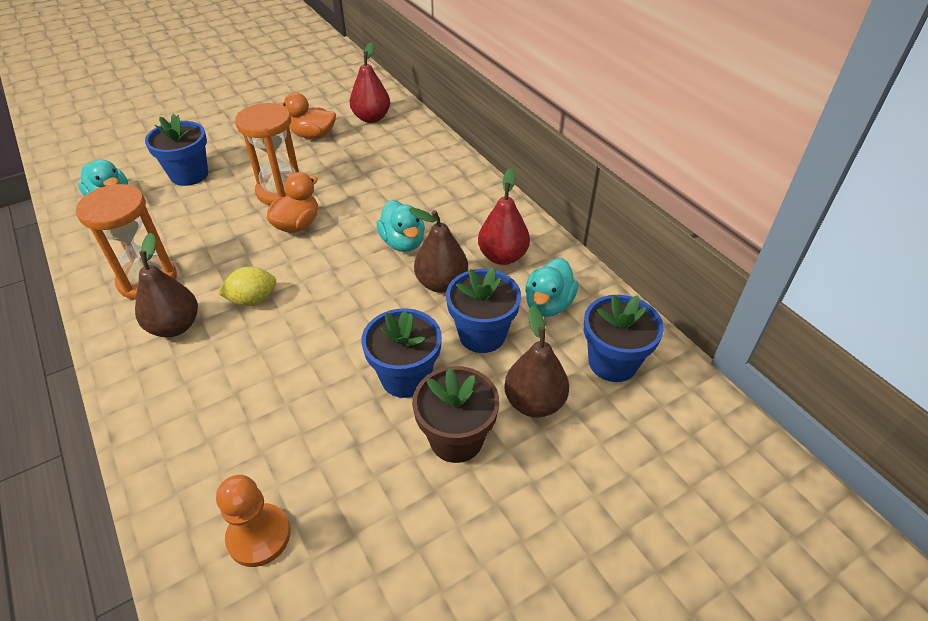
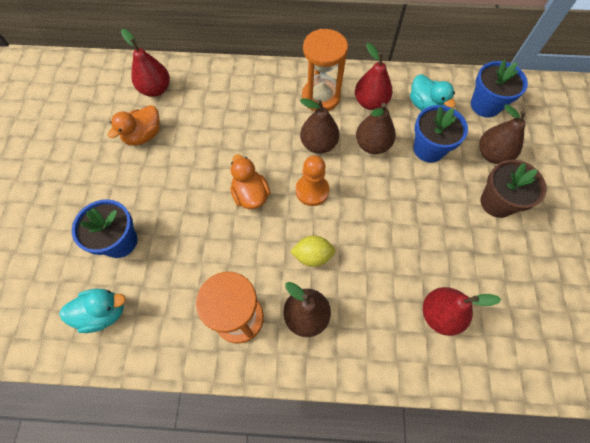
camera: 55 degrees left, 20 degrees up
(239, 444) = (440, 314): none -> red pear
(253, 300) = (312, 256): yellow lemon -> yellow lemon turned 75 degrees clockwise
(259, 536) = (513, 330): orange pawn -> orange pawn (312, 191)
(281, 191) = (200, 187): orange hourglass -> orange hourglass (321, 97)
(403, 243) = (318, 144): turquoise duck -> brown pear
(405, 377) = (438, 203): blue flower pot -> none

